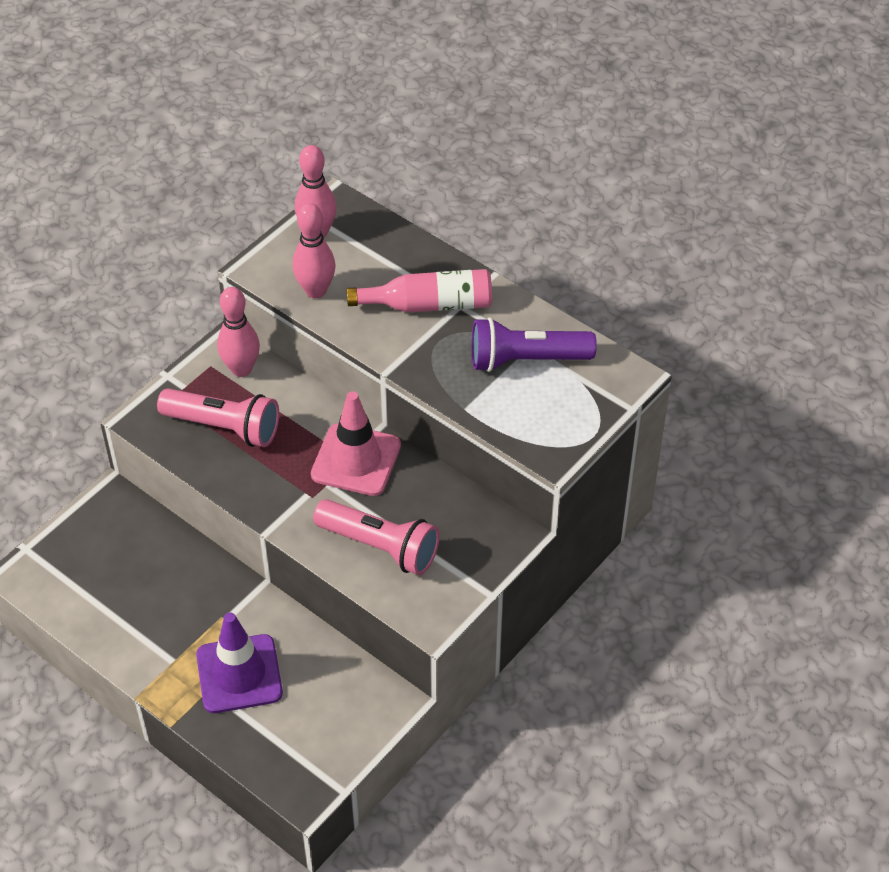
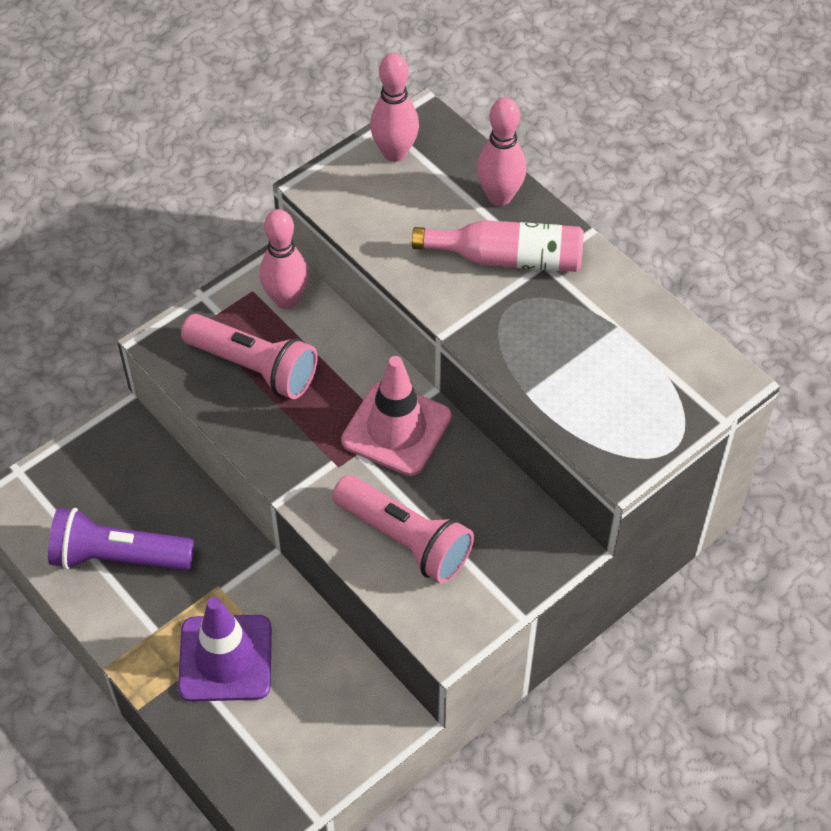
camera: 10 degrees right, 5 degrees up
(315, 290) = (380, 223): pink bowling pin -> pink bowling pin (499, 196)
(526, 360) = (609, 343): purple flashlight -> purple flashlight (118, 557)

